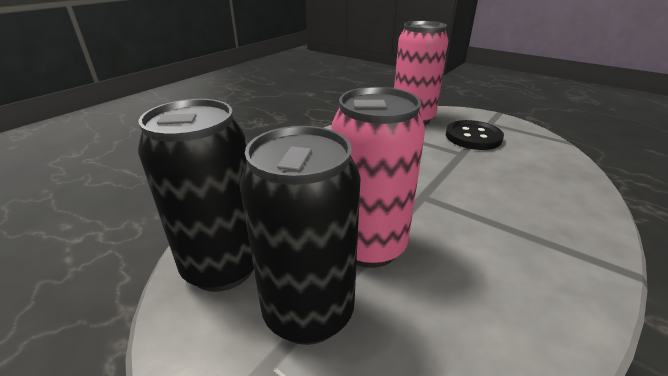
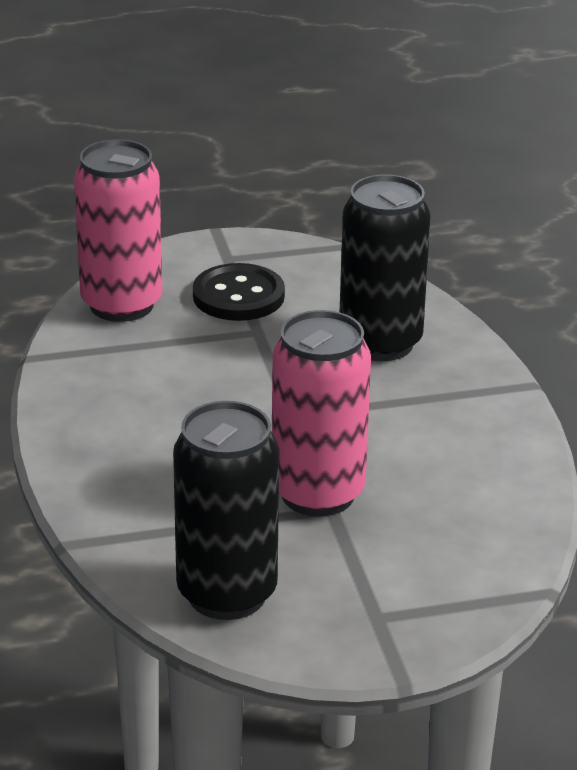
camera: 50 degrees left, 0 degrees up
(308, 312) = (350, 569): black can -> black can (380, 343)

